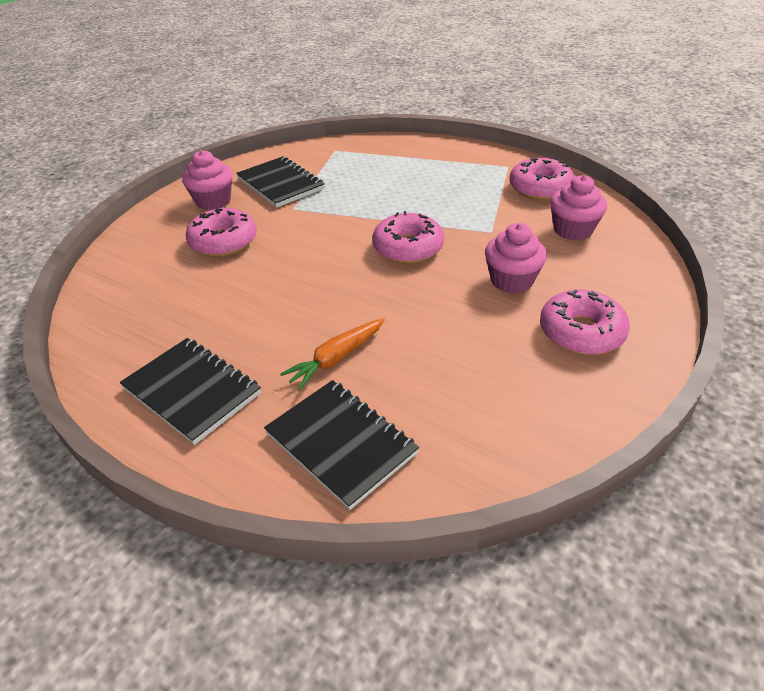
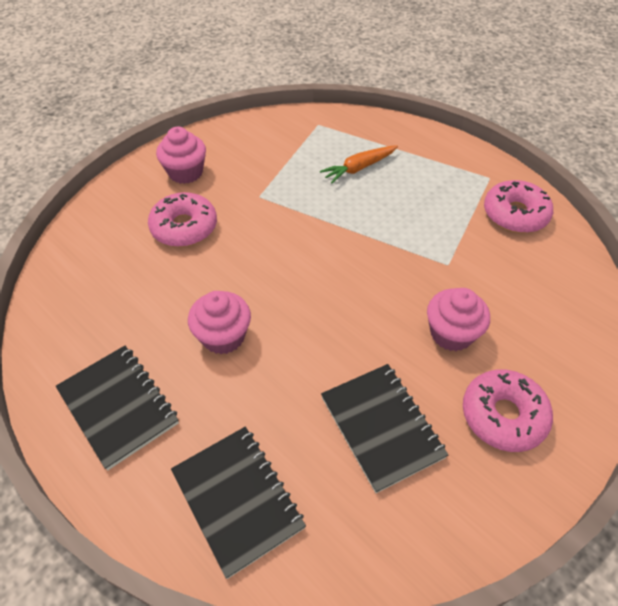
camera: 10 degrees right, 10 degrees up
(280, 184) = (254, 161): black notebook -> black notebook (382, 427)
(336, 358) = (257, 396): orange carrot -> orange carrot (359, 168)
(408, 248) = (359, 270): pink donut -> none
(572, 230) = (533, 278): pink cupcake -> pink cupcake (223, 336)

